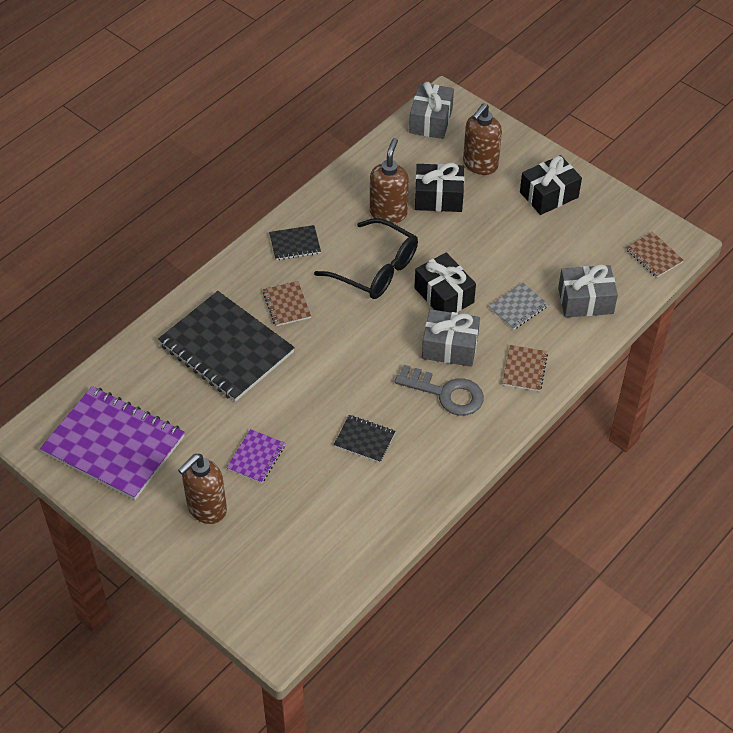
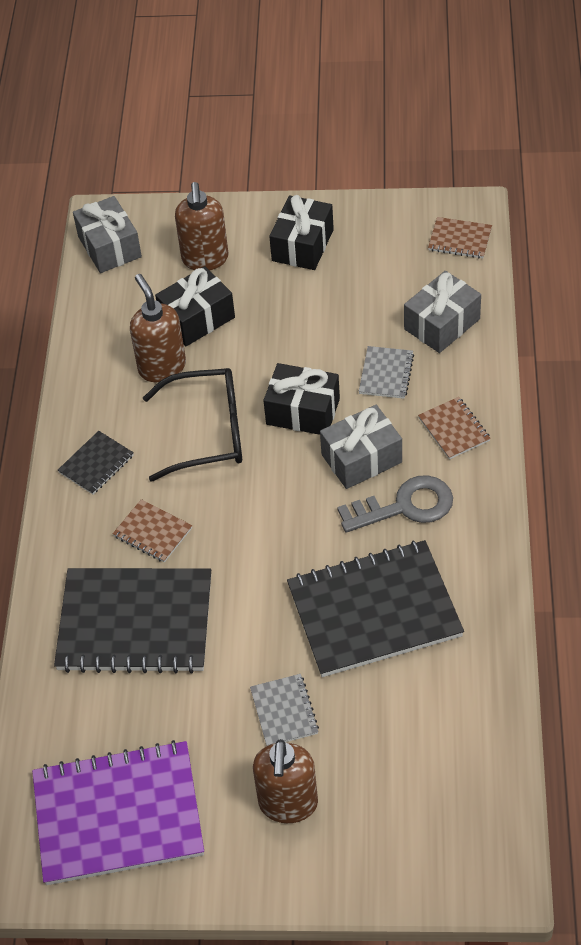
camera: 35 degrees left, 0 degrees up
(256, 457) = (284, 711): purple notebook -> grey notebook
(364, 440) = (374, 611): black notebook -> black notebook, size x2.23

